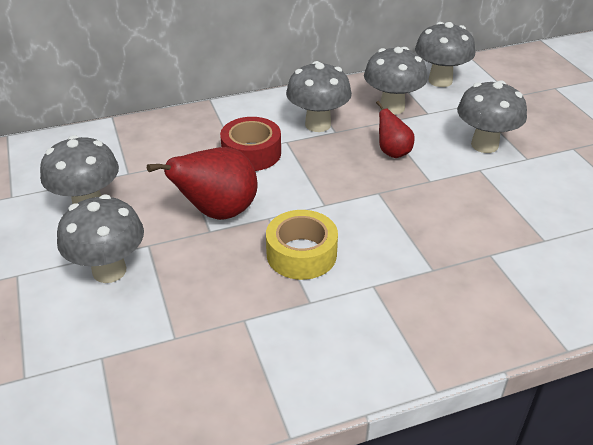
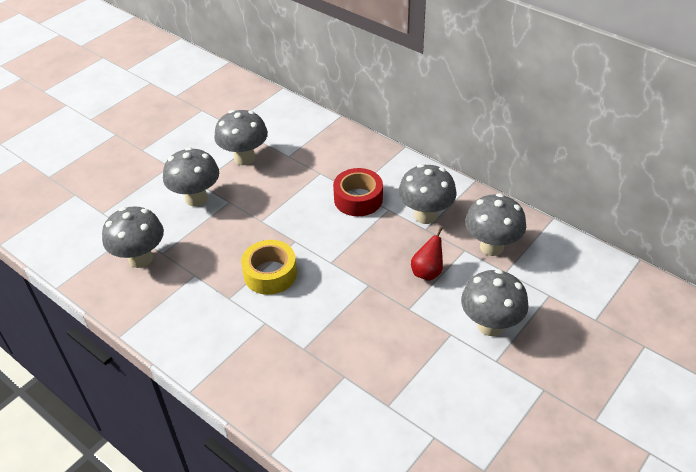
camera: 60 degrees right, 5 degrees up
(217, 212) = (281, 215): red pear -> none
(440, 81) = (567, 260): grey mushroom -> grey mushroom (140, 258)

